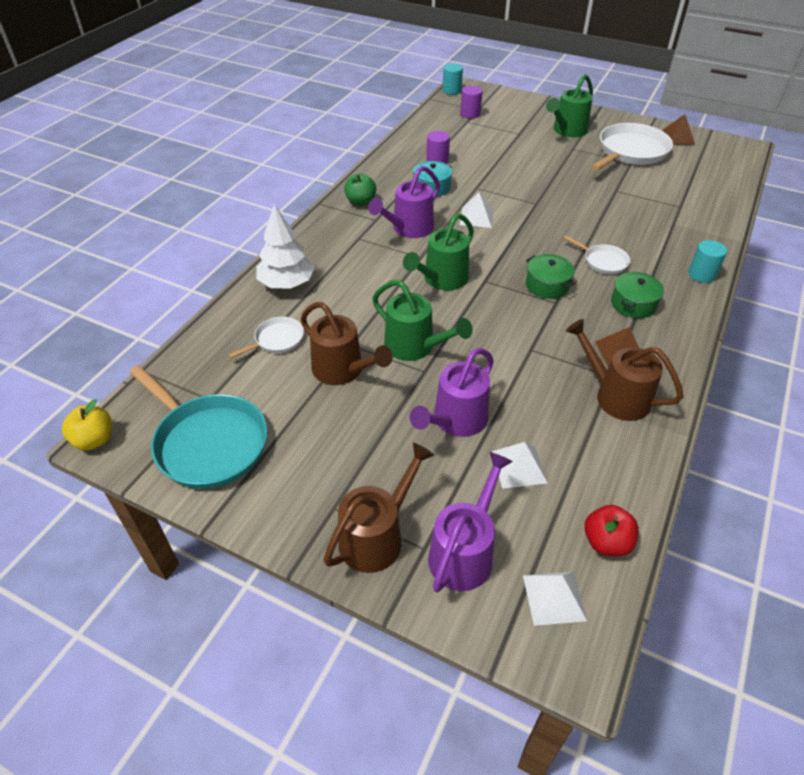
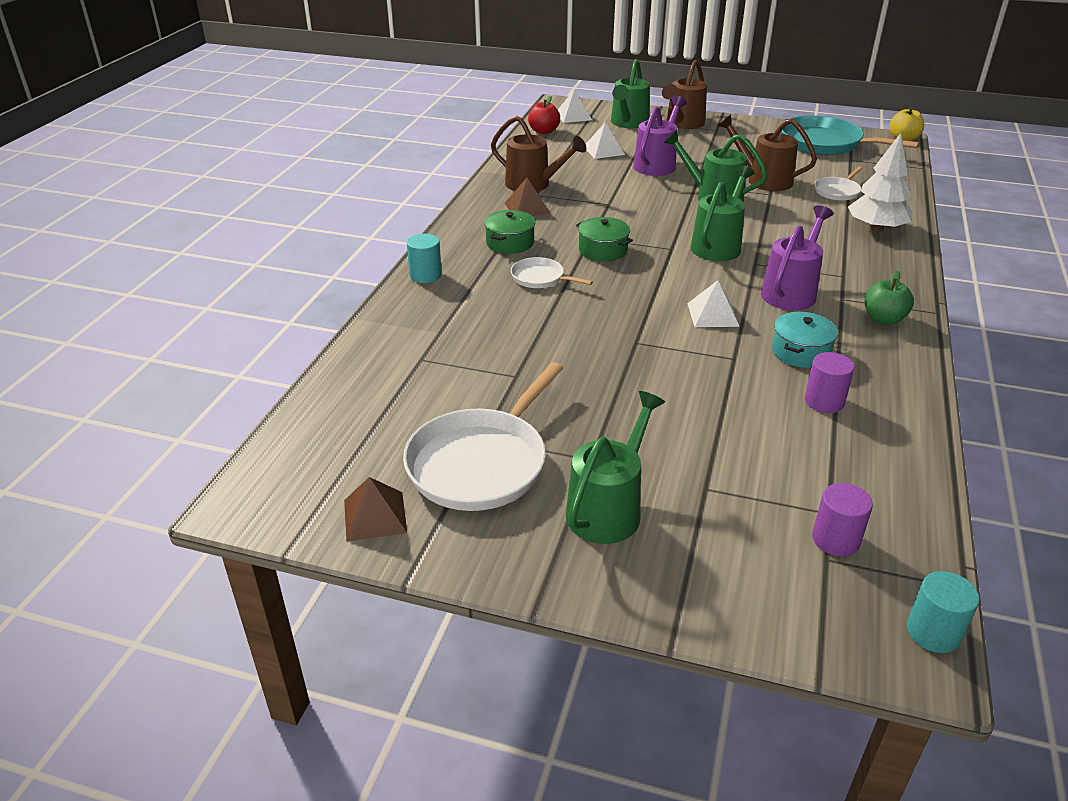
camera: 170 degrees right, 10 degrees down
(465, 551) = (628, 123): purple watering can -> green watering can

